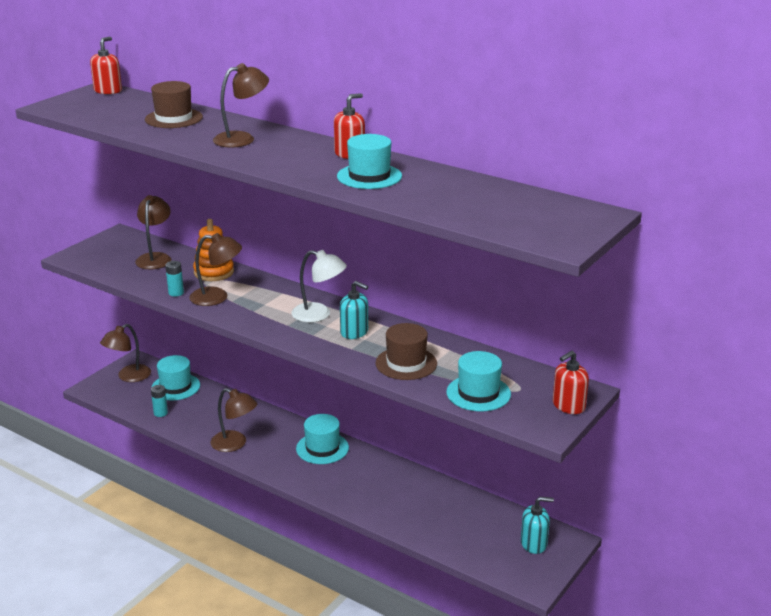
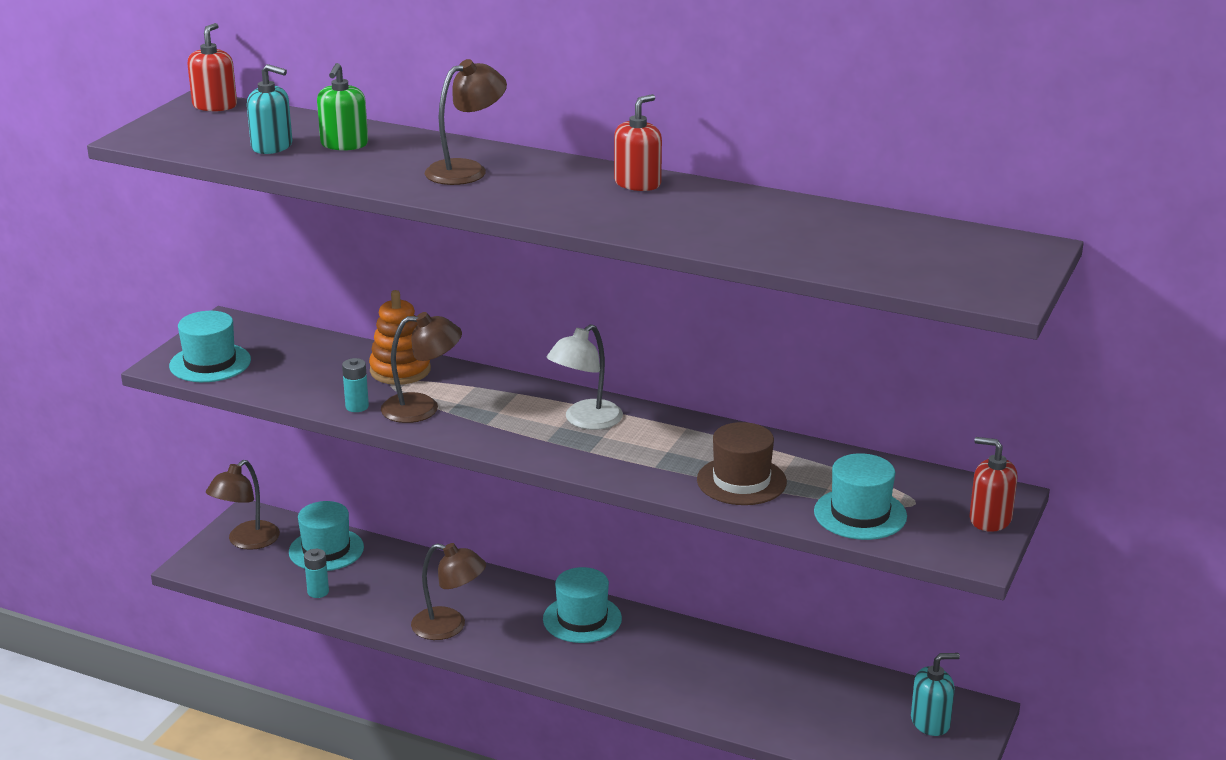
camera: 10 degrees left, 0 degrees up
(155, 258) = (300, 355): brown lamp -> none
(173, 118) = (344, 144): brown hat -> green soap dispenser
(319, 314) = (585, 421): white lamp -> white lamp turned 120 degrees clockwise
(354, 332) = (648, 442): turquoise soap dispenser -> turquoise soap dispenser (272, 146)
(369, 176) = (684, 215): turquoise hat -> turquoise hat (210, 363)
(568, 405) = (990, 519): red soap dispenser -> red soap dispenser turned 75 degrees clockwise

